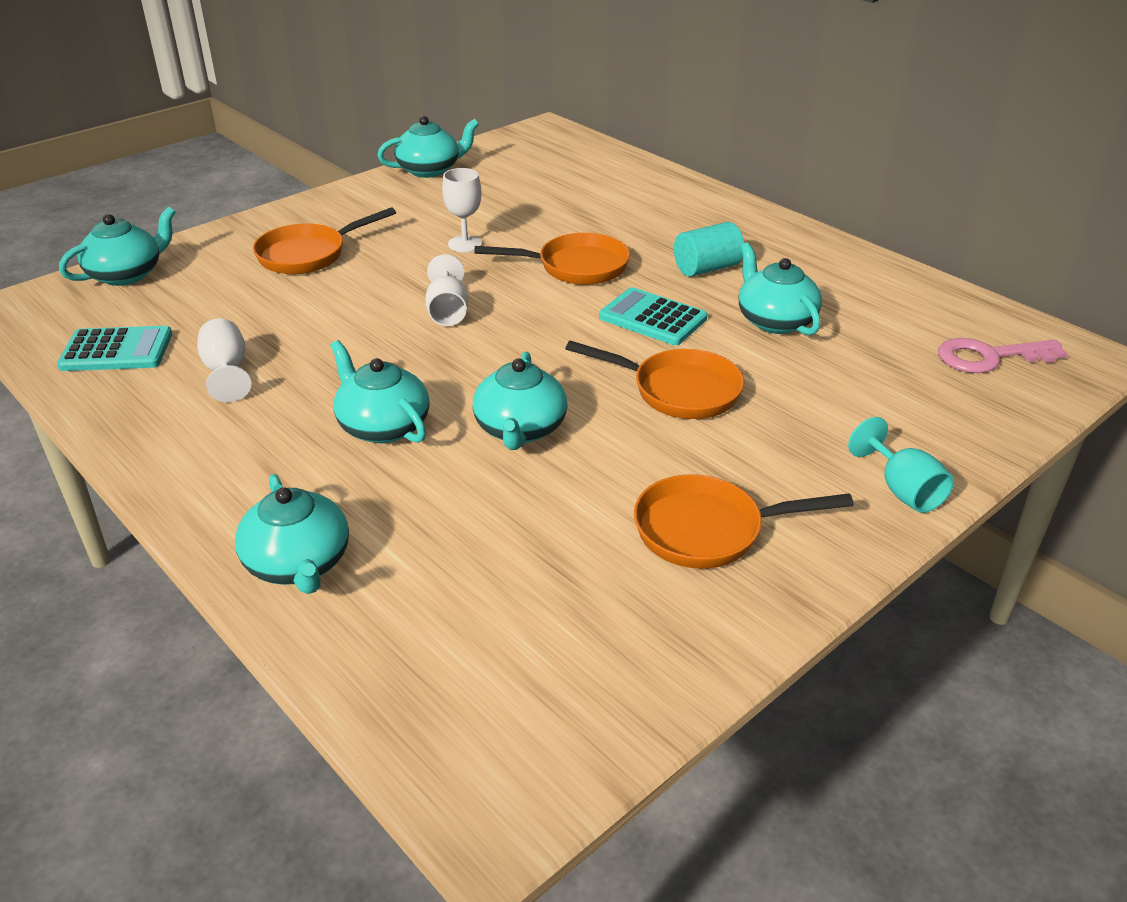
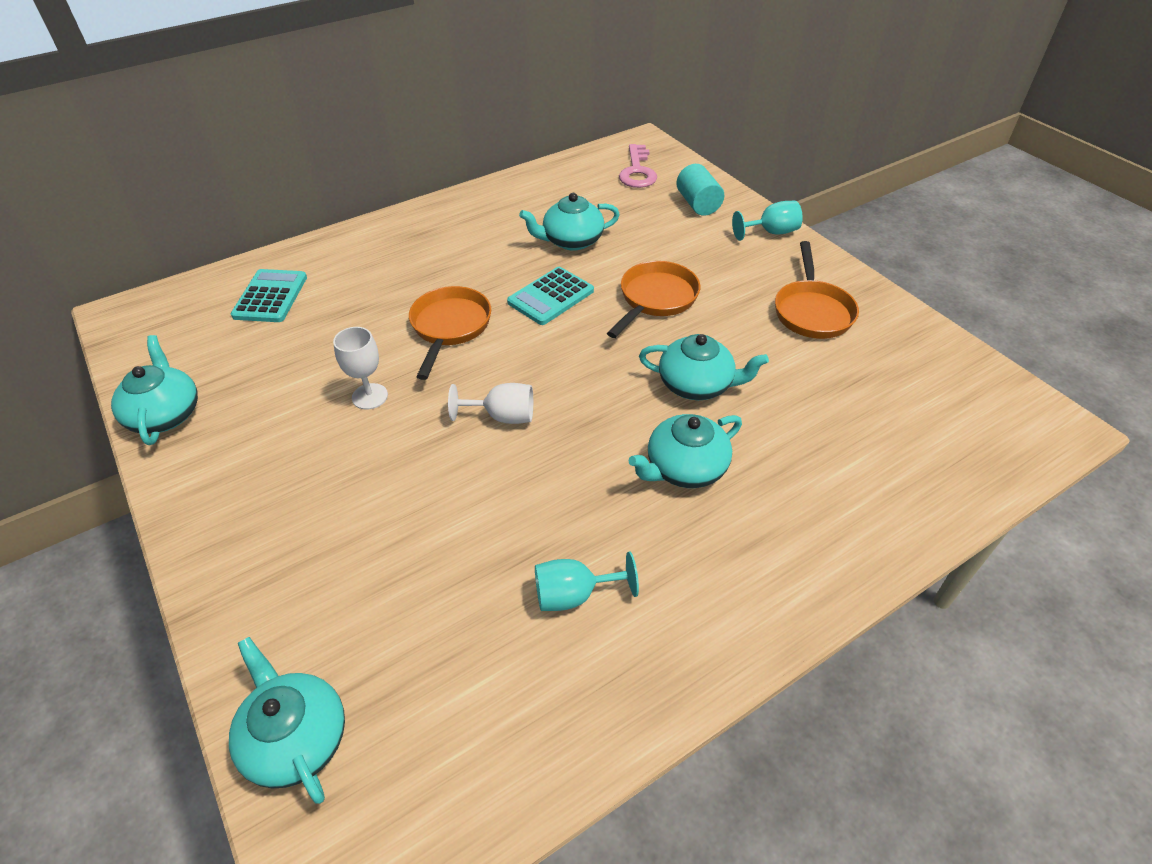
camera: 80 degrees left, 10 degrees up
(116, 351) = (502, 719): turquoise calculator -> turquoise calculator (270, 297)
(227, 372) = (574, 595): white goblet -> turquoise goblet
(299, 564) = (866, 523): turquoise teapot -> none
(308, 255) = (332, 529): orange pan -> none
(707, 268) = (482, 258): turquoise cylinder -> turquoise cylinder (698, 204)

